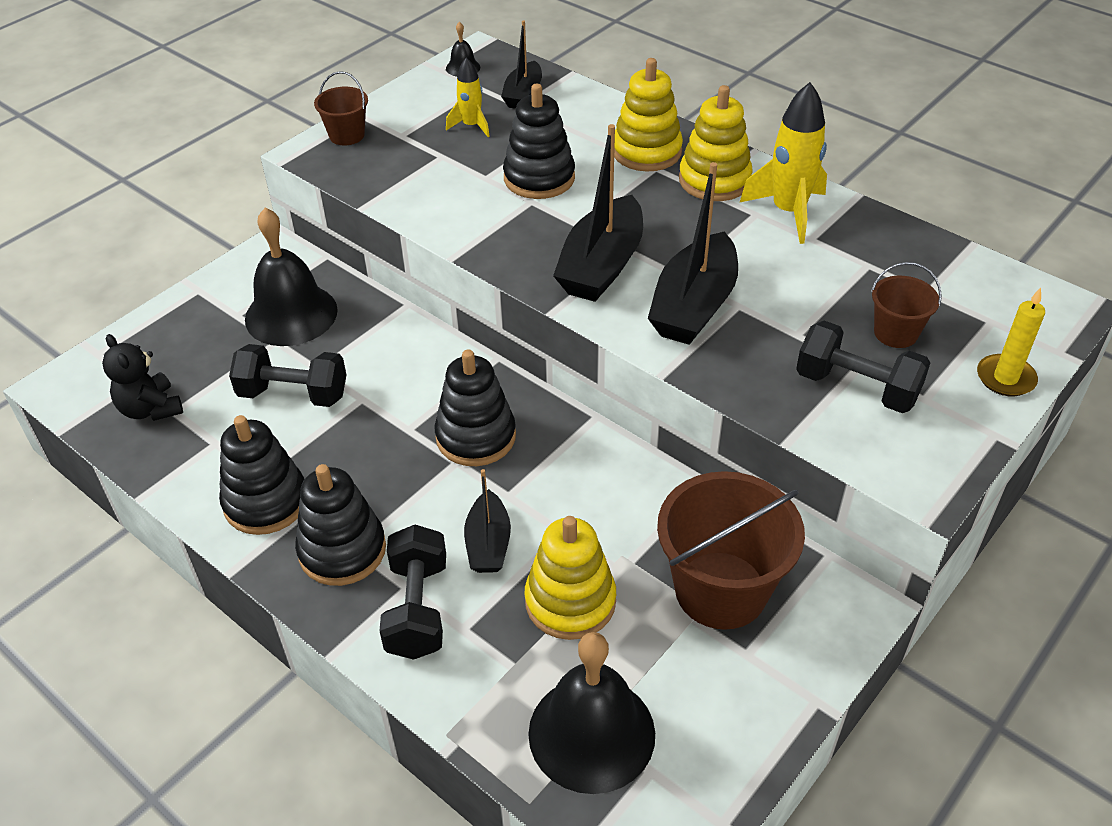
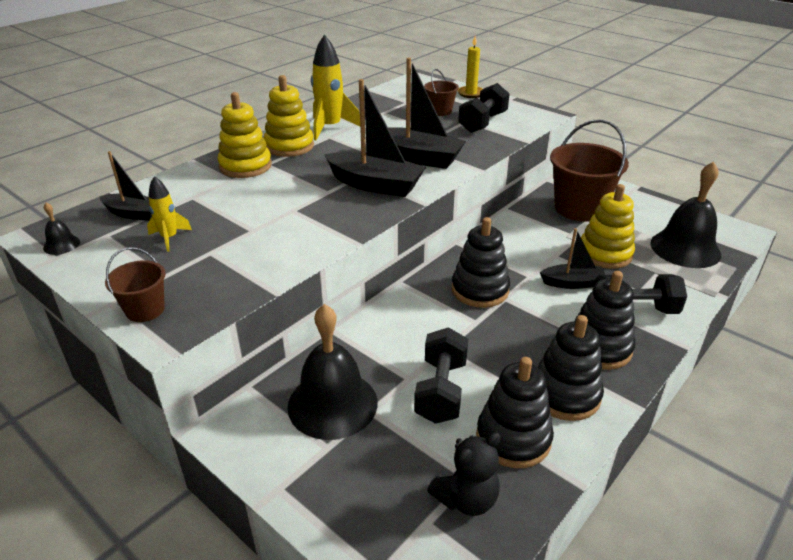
camera: 90 degrees left, 10 degrees down
(539, 178) = (263, 207): black stacking toy -> black stacking toy (513, 438)

